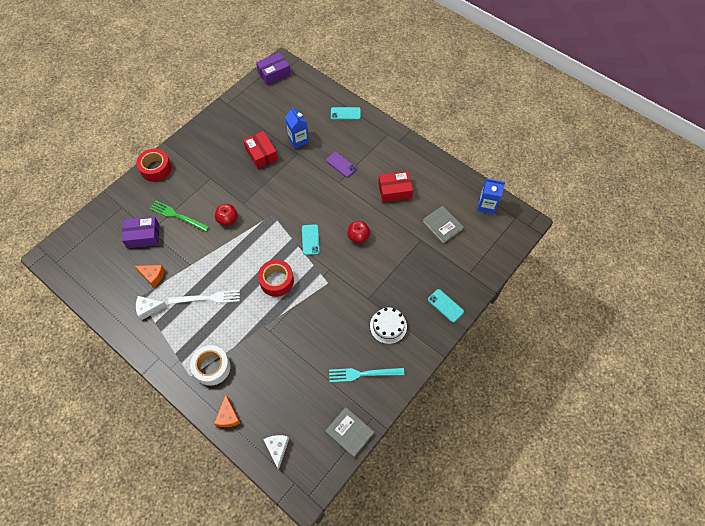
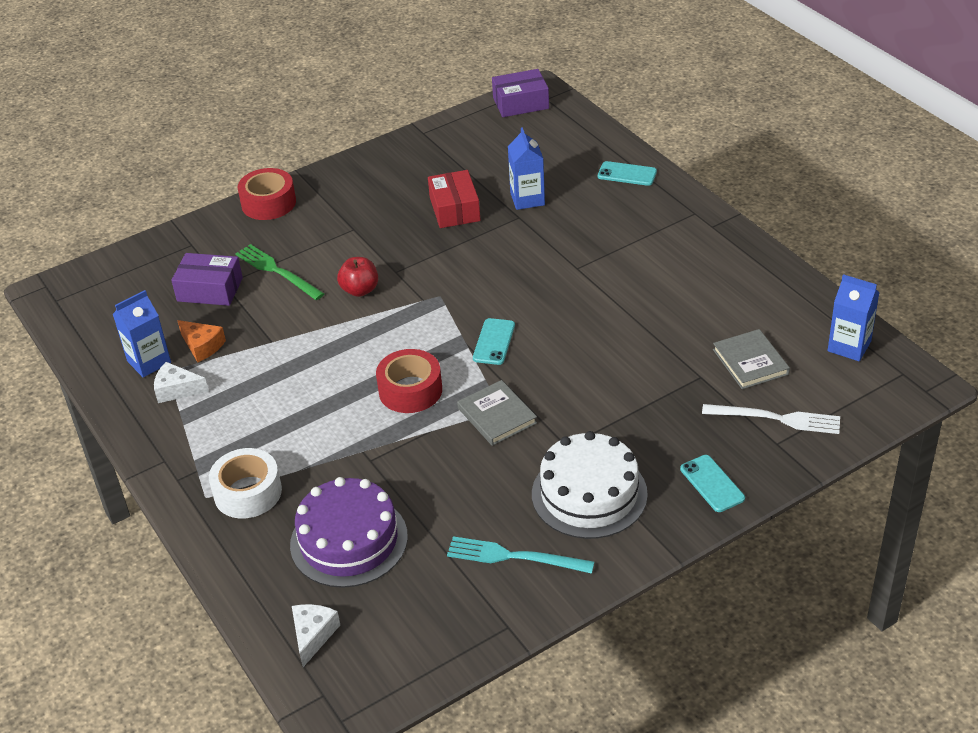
camera: 20 degrees right, 20 degrees down
(126, 293) = (149, 362): none -> blue carton
(207, 298) = (280, 393): white fork -> white fork (776, 419)
(228, 416) = (246, 568): orange cheese -> none
(276, 385) = (349, 540): none -> purple cake
(341, 164) = (591, 244): purple phone -> none
(349, 432) = (454, 640): grey book -> grey book (497, 416)
(358, 236) = (583, 352): red apple -> none
(388, 326) = (589, 494): white cake -> white cake, size x1.59
(394, 191) = (677, 297): red box -> none

